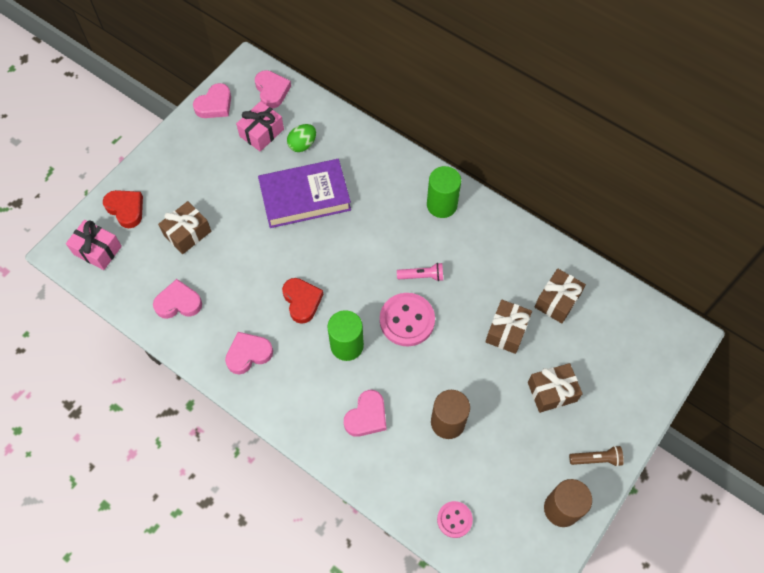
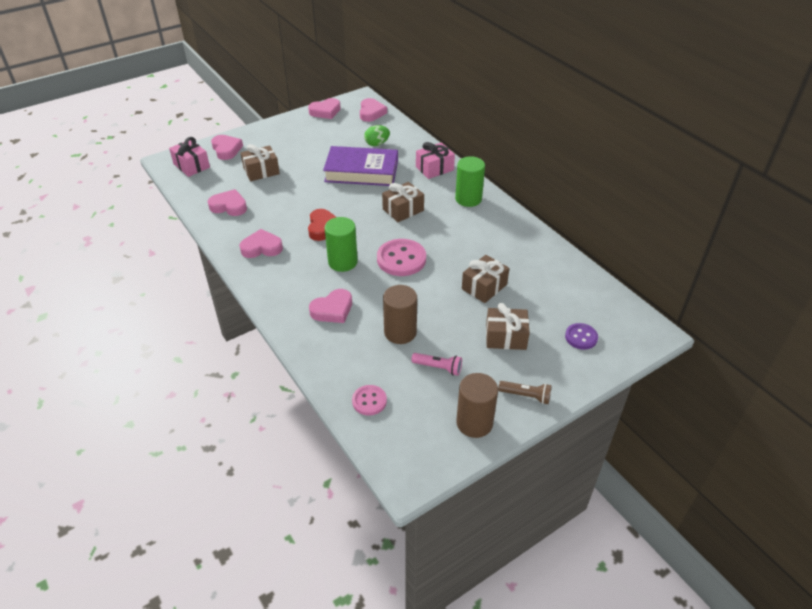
camera: 20 degrees right, 20 degrees down
(126, 209) = (226, 149): red heart -> pink heart
(261, 133) = (350, 132): pink gift -> pink gift (434, 168)
(422, 276) = (429, 236): pink flashlight -> pink flashlight (438, 367)
(557, 301) = (539, 279): brown gift -> brown gift (403, 210)
(622, 367) = (581, 337): none -> purple button

